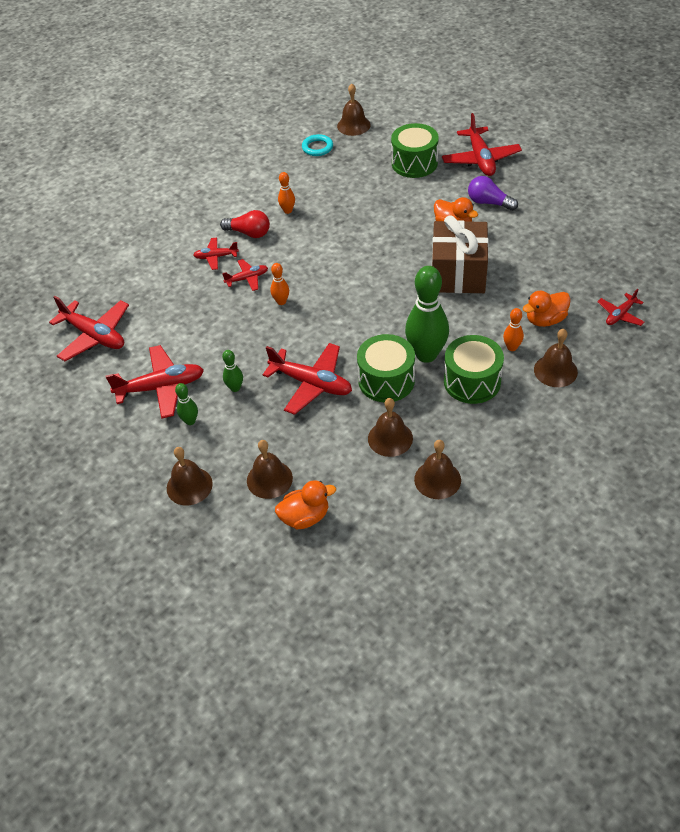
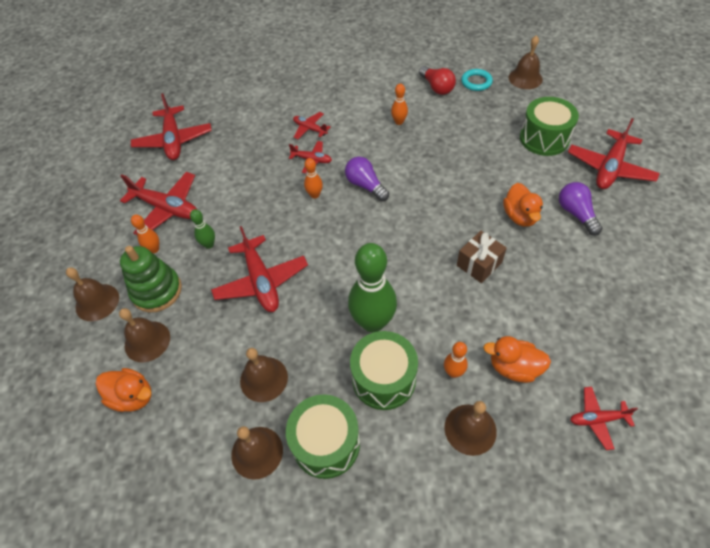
camera: 40 degrees right, 5 degrees up
(190, 421) = (154, 249): green bowling pin -> orange bowling pin
(232, 445) = (157, 291): none -> green stacking toy
(249, 233) = (352, 124): red light bulb -> red light bulb (437, 87)
(315, 271) = (365, 185): none -> purple light bulb
(386, 380) = (317, 322): green drum -> green drum (326, 443)
(458, 273) = (479, 264): brown gift -> brown gift, size x0.55

